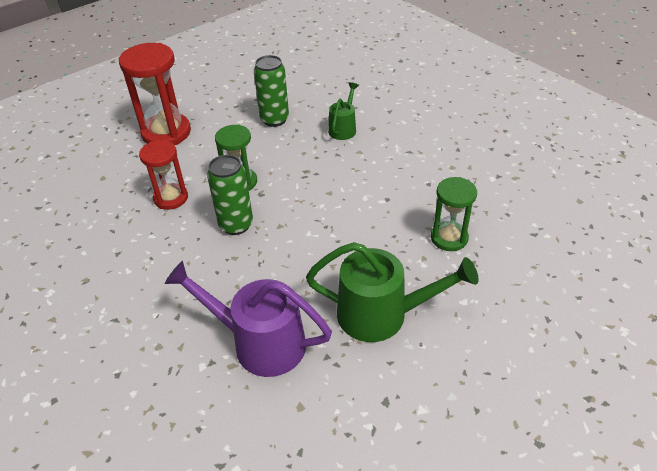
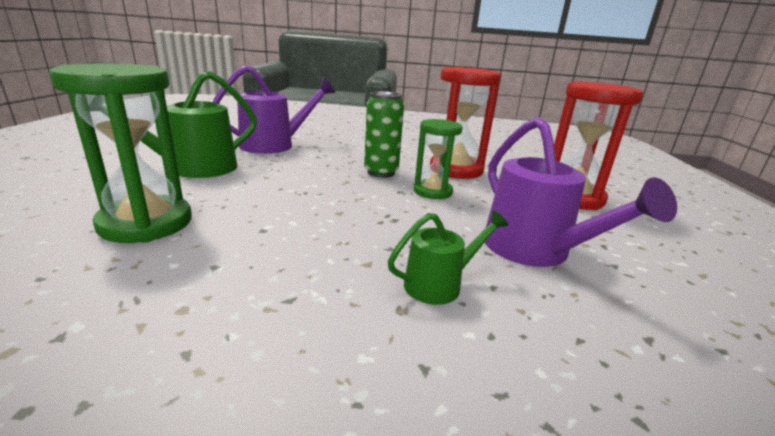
camera: 130 degrees right, 20 degrees down
(171, 198) = (456, 170): red hourglass -> red hourglass, size x1.61
(274, 119) = (534, 251): green can -> purple watering can
(343, 128) = (440, 284): green watering can -> green watering can turned 90 degrees counterclockwise
(449, 238) = (146, 223): green hourglass -> green hourglass, size x1.61

